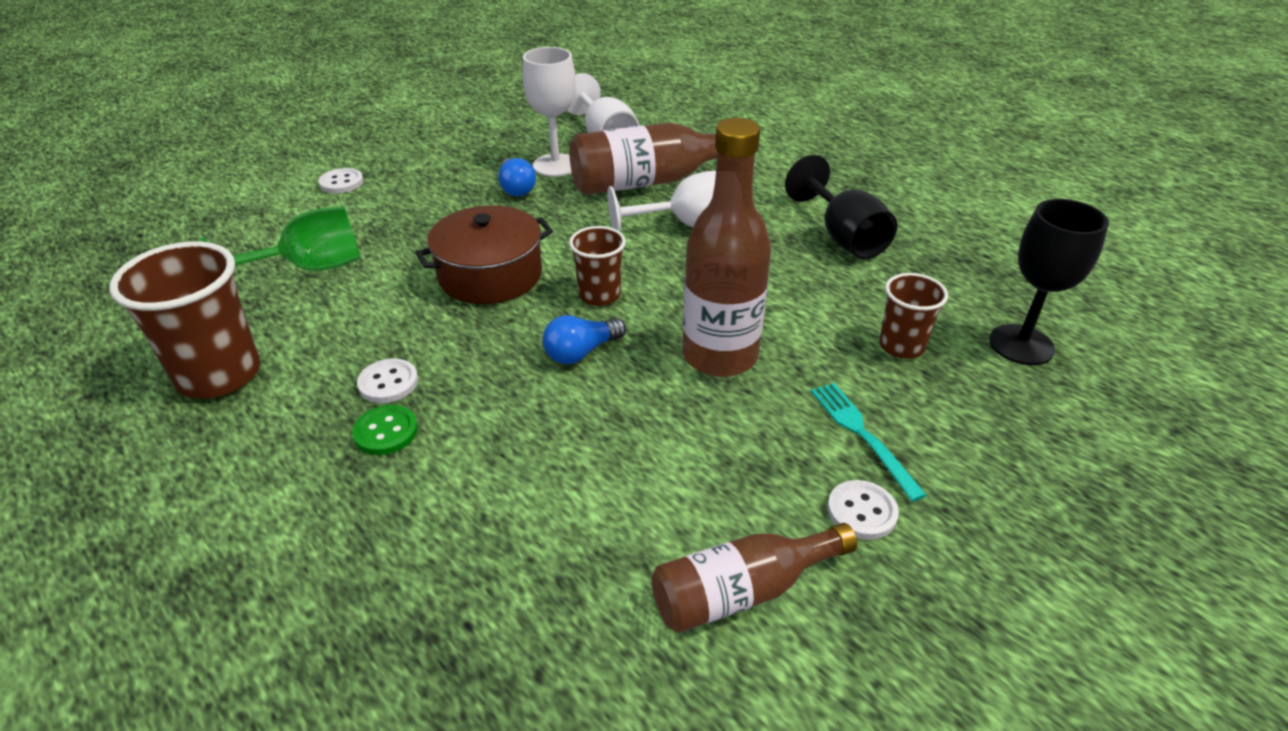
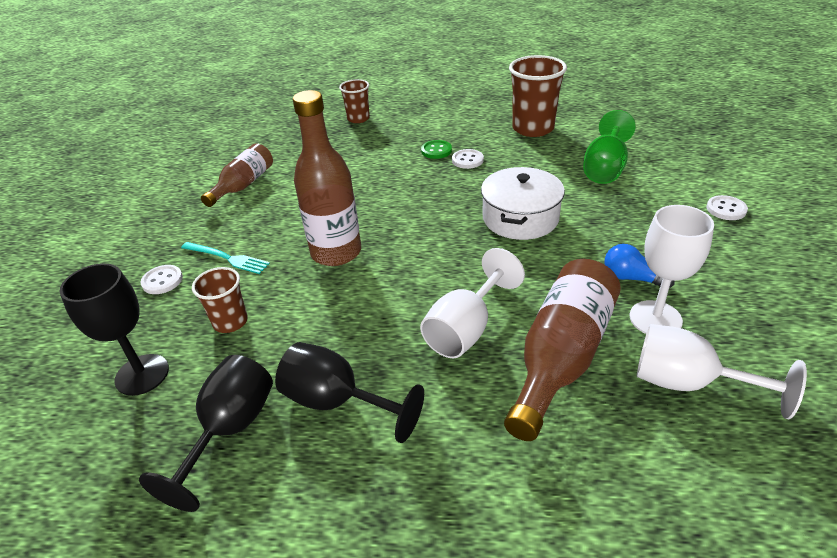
camera: 140 degrees right, 0 degrees up
(490, 275) = (520, 218): brown pot -> white pot
(581, 352) = (408, 214): blue light bulb -> none
(599, 295) = (445, 244): brown cup -> brown cup (358, 119)
(861, 511) = (210, 229): white button -> white button (162, 281)
(944, 262) = (230, 430): none -> black goblet

